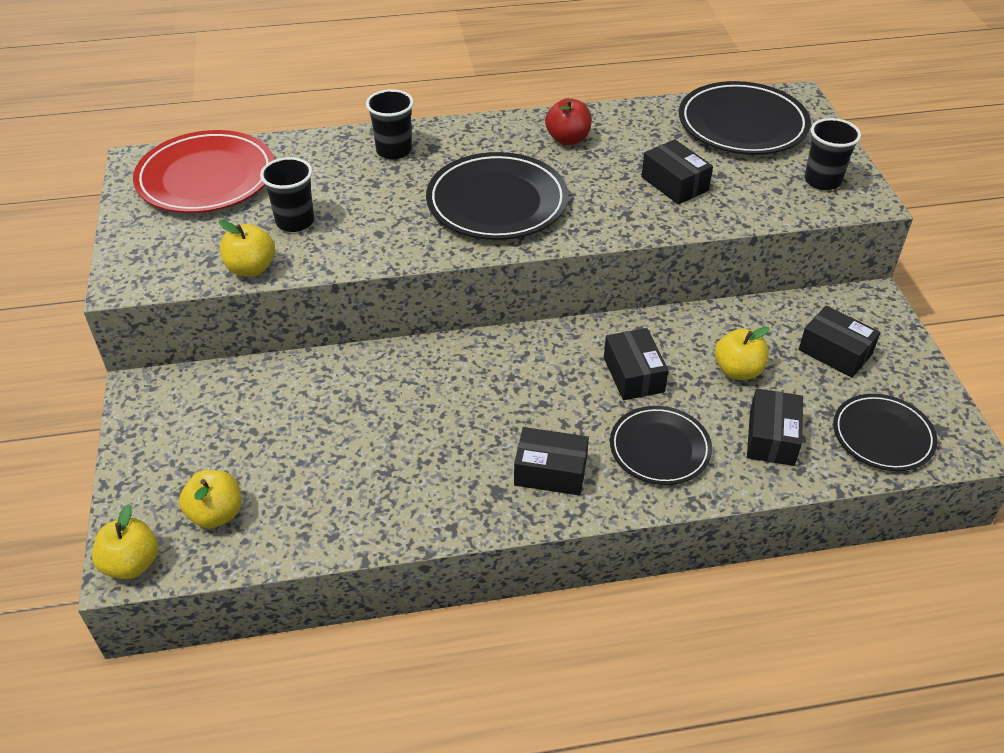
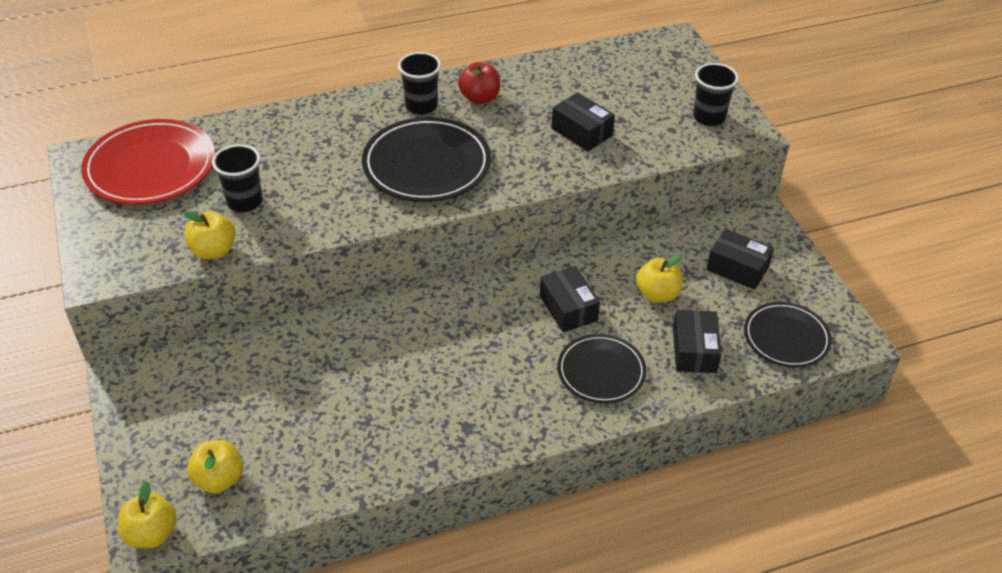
camera: 10 degrees left, 0 degrees up
(394, 150) = (322, 124): black cup -> black cup (421, 106)
(550, 472) = (510, 404): black box -> none
(742, 124) = (632, 70): black plate -> none

